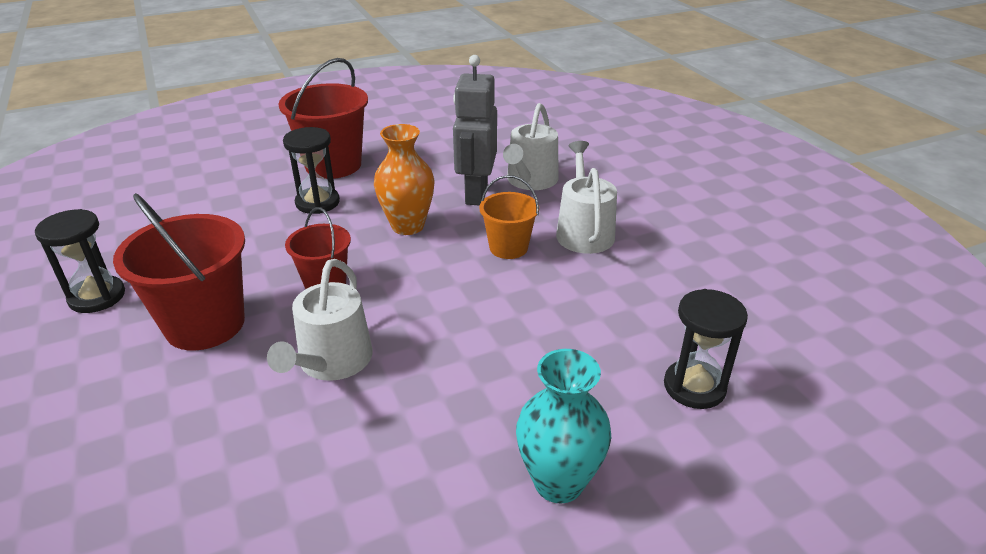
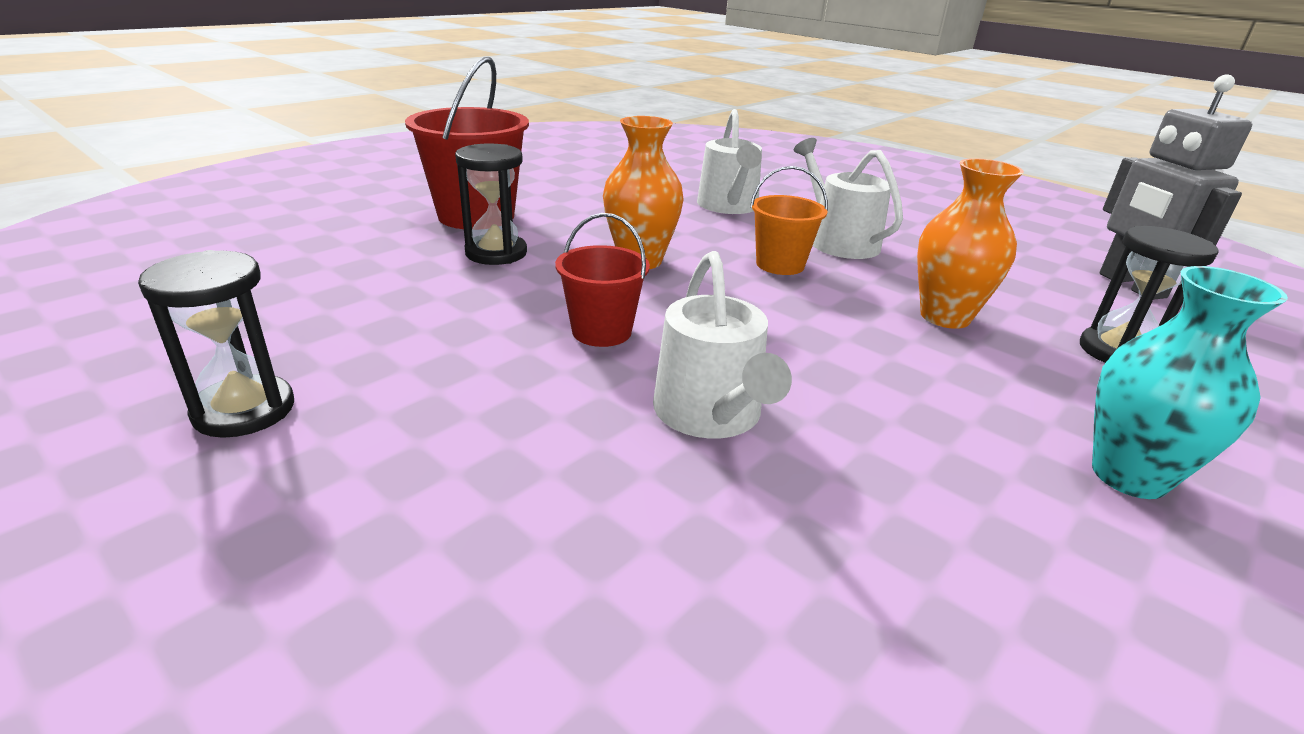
camera: 25 degrees left, 5 degrees down
(205, 324) = (474, 409): red bucket -> none
(475, 194) = (684, 223): grey robot -> grey robot (1131, 286)
(585, 322) = (945, 317): none -> orange vase

